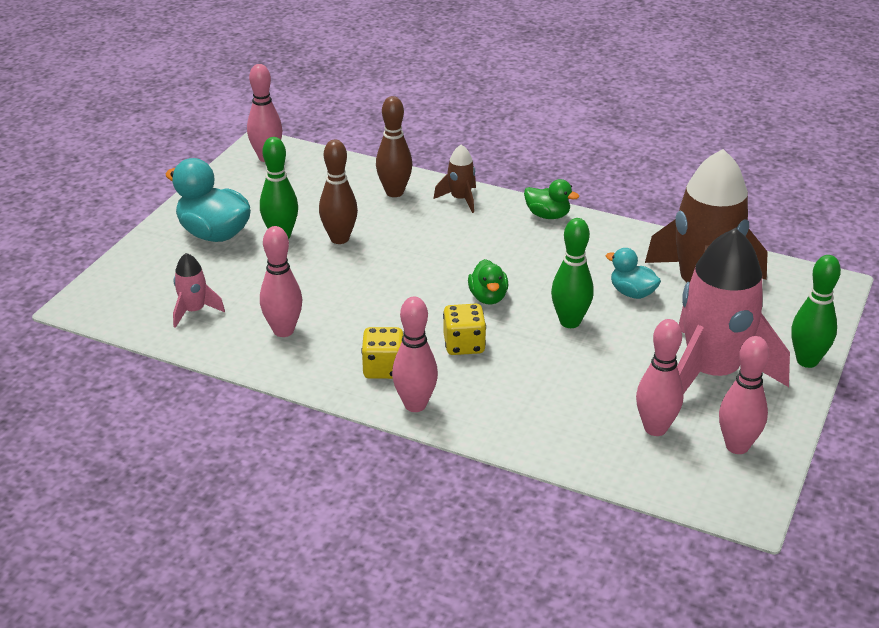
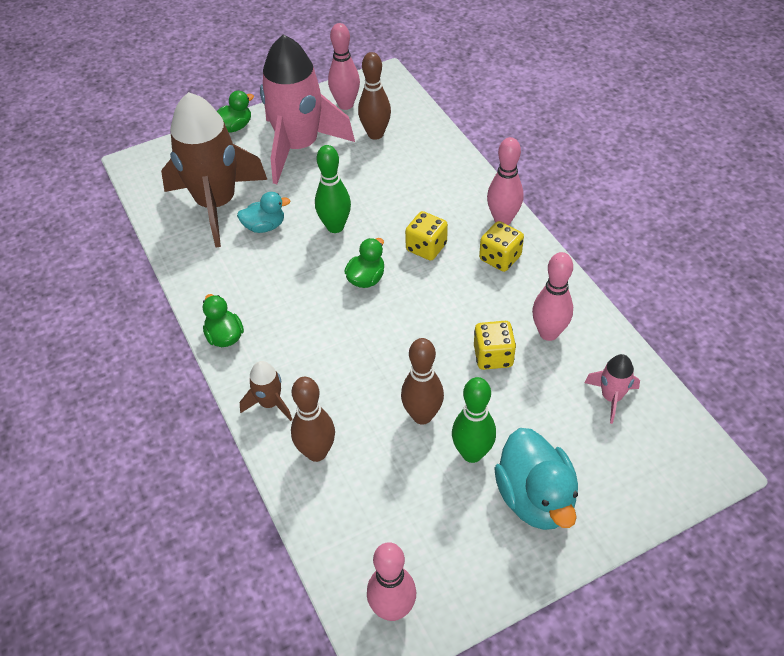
camera: 140 degrees left, 15 degrees up
(318, 294) = (493, 356): none -> yellow dice
(632, 293) = (265, 226): turquoise duck -> turquoise duck turned 90 degrees counterclockwise
(655, 428) = (375, 134): pink bowling pin -> brown bowling pin
(807, 361) = (235, 127): green bowling pin -> green duck

